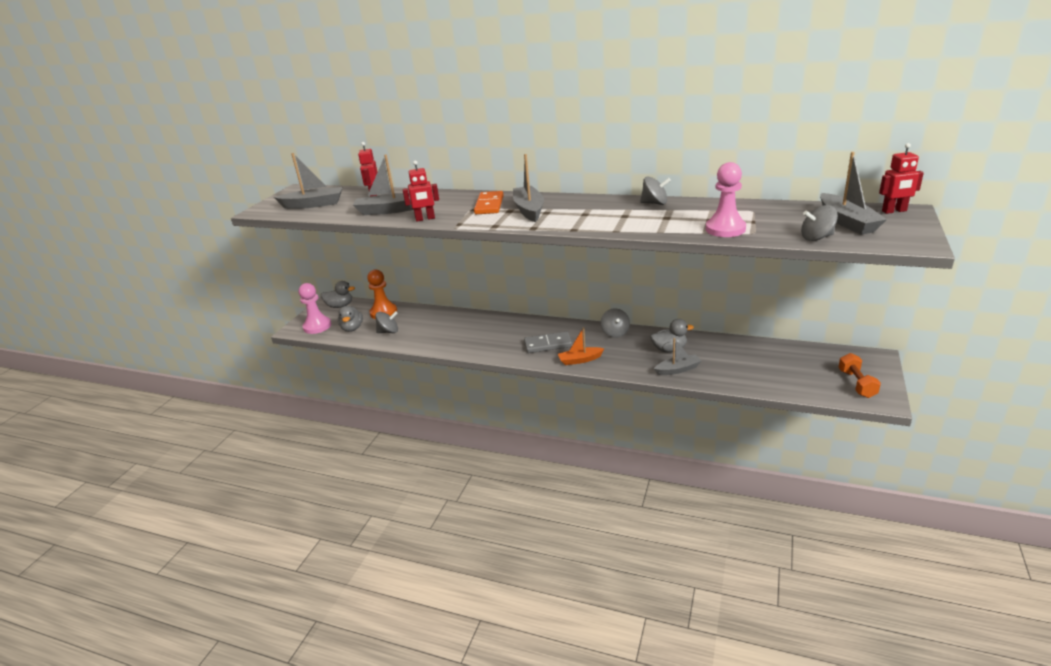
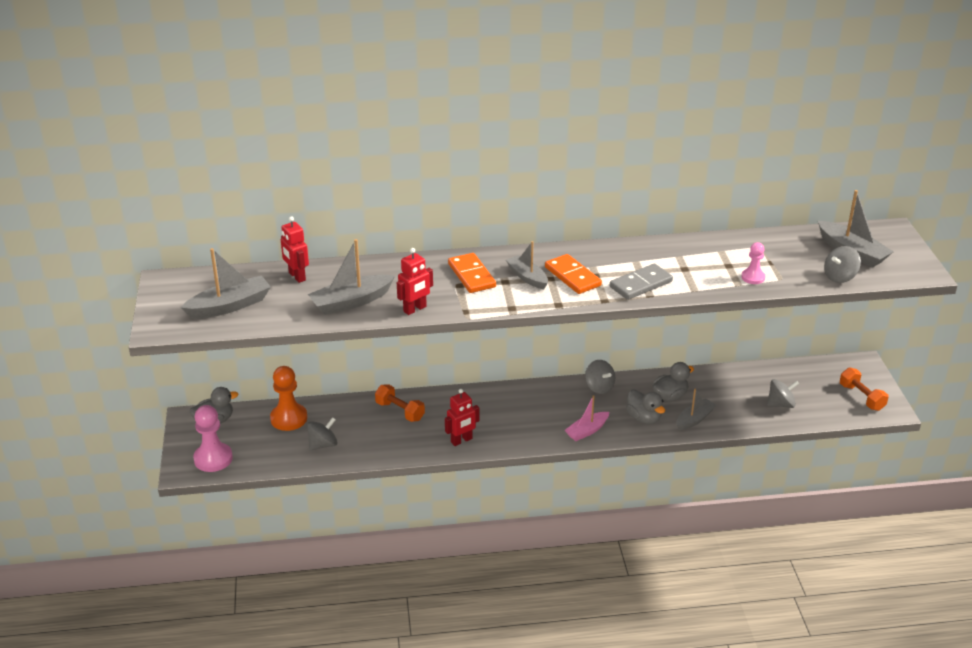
camera: 30 degrees left, 5 degrees up
(352, 328) = (267, 451): grey duck -> grey duck (643, 418)
(456, 321) = (400, 411): none -> orange dumbbell
(529, 210) = (527, 277): grey boat -> grey boat, size x0.66
(548, 344) = (536, 419): grey domino -> grey domino (641, 284)
(565, 213) = (572, 276): none -> orange domino
(580, 360) = (587, 431): orange boat -> pink boat
(655, 203) = (656, 248): grey spinning top -> grey spinning top (780, 404)
(725, 229) = (753, 277): pink pawn -> pink pawn, size x0.59
(894, 211) = (881, 231): red robot -> red robot (461, 440)

